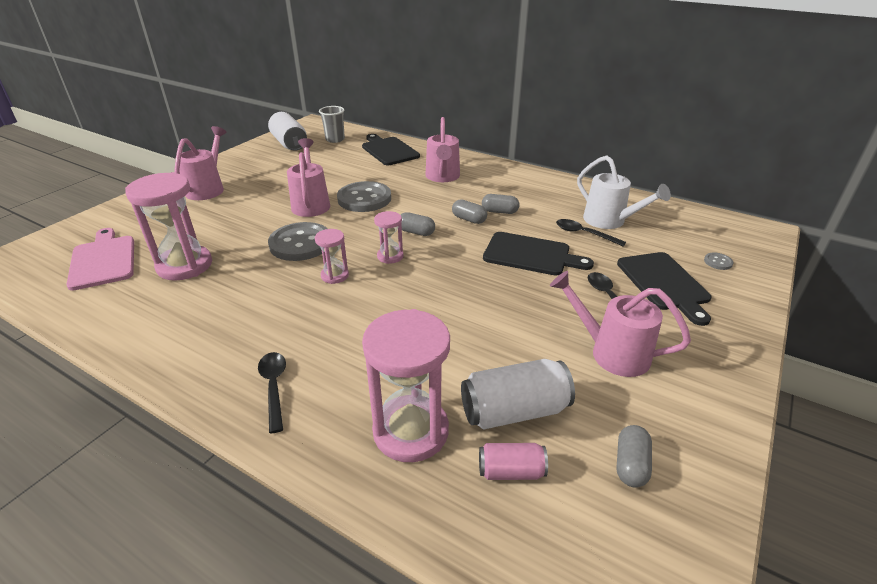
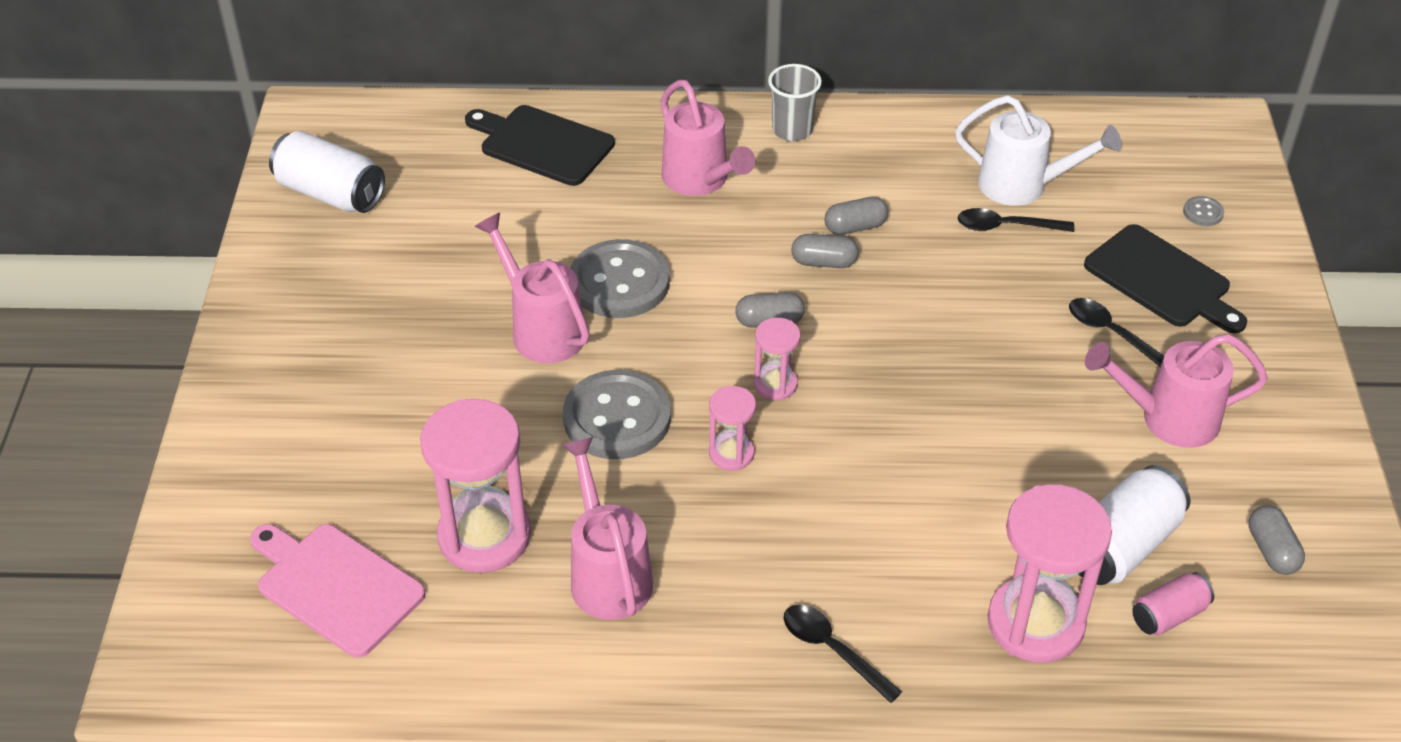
camera: 30 degrees left, 10 degrees up
(208, 188) = (314, 368): pink watering can -> pink watering can (607, 573)
(335, 139) = (408, 149): grey cup -> grey cup (792, 130)
(530, 254) = (964, 298): black cutting board -> none

